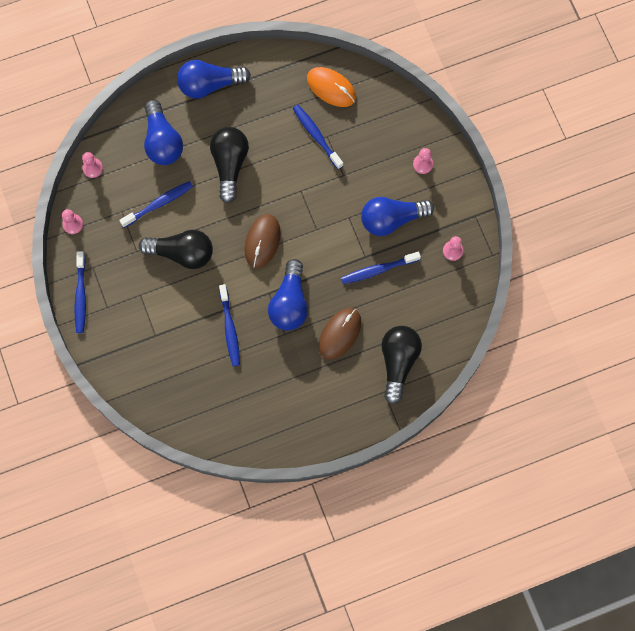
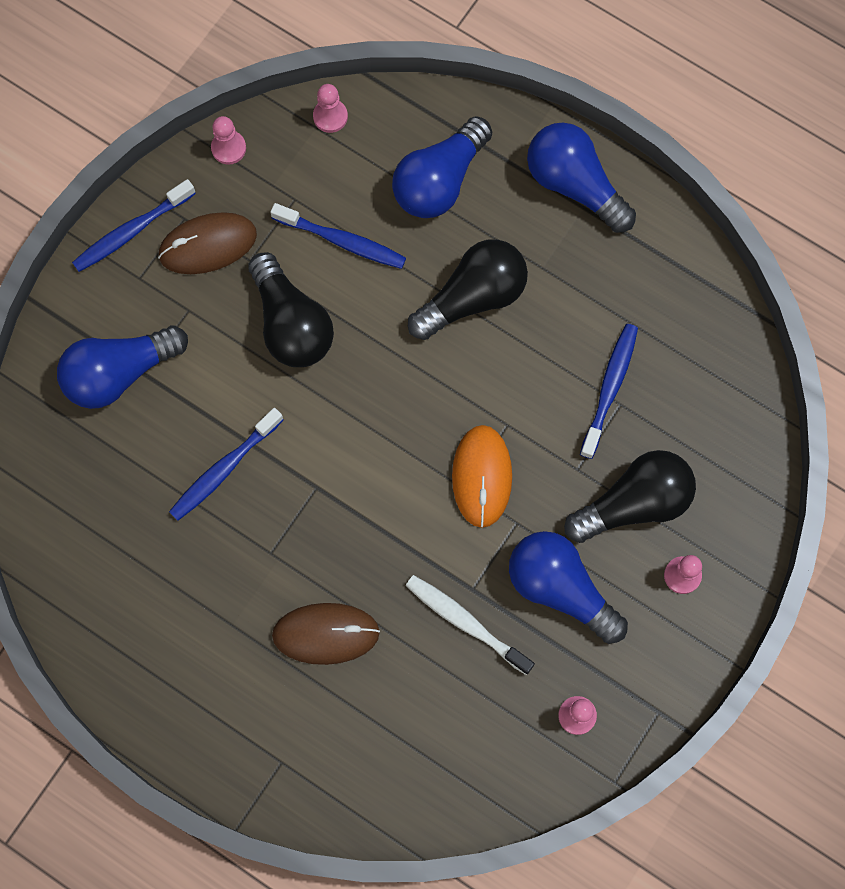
camera: 55 degrees right, 0 degrees up
(262, 241) = (389, 423): brown mouse -> brown mouse (208, 245)
(289, 303) = (322, 528): blue light bulb -> blue light bulb (119, 373)
(331, 88) = (701, 358): orange mouse -> orange mouse (482, 476)
(378, 270) = (465, 622): blue toothbrush -> white toothbrush
(398, 362) = (341, 752): black light bulb -> black light bulb (634, 503)

